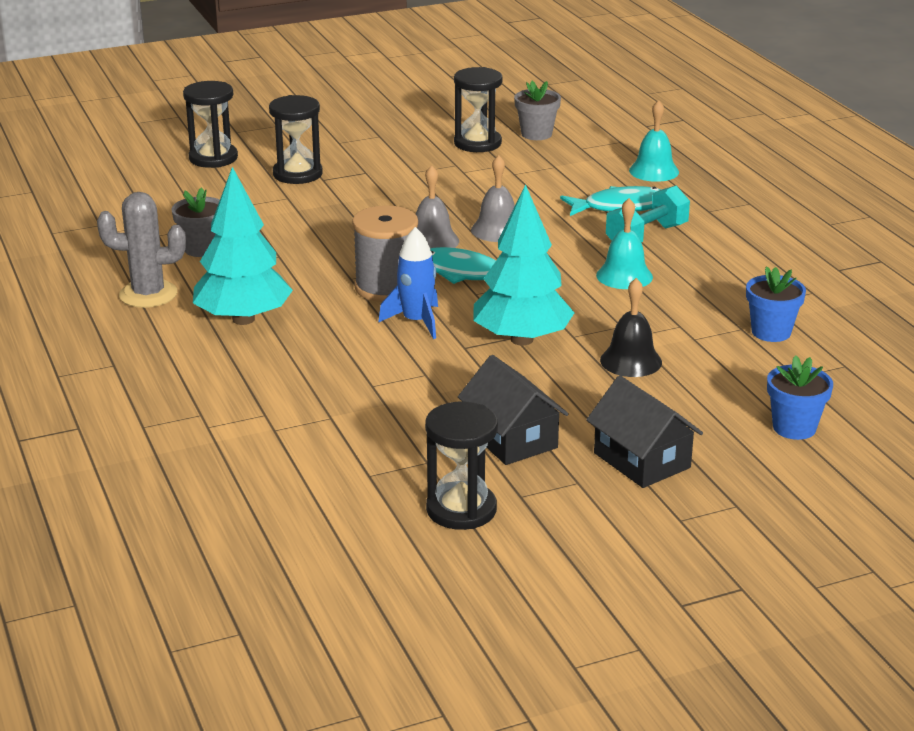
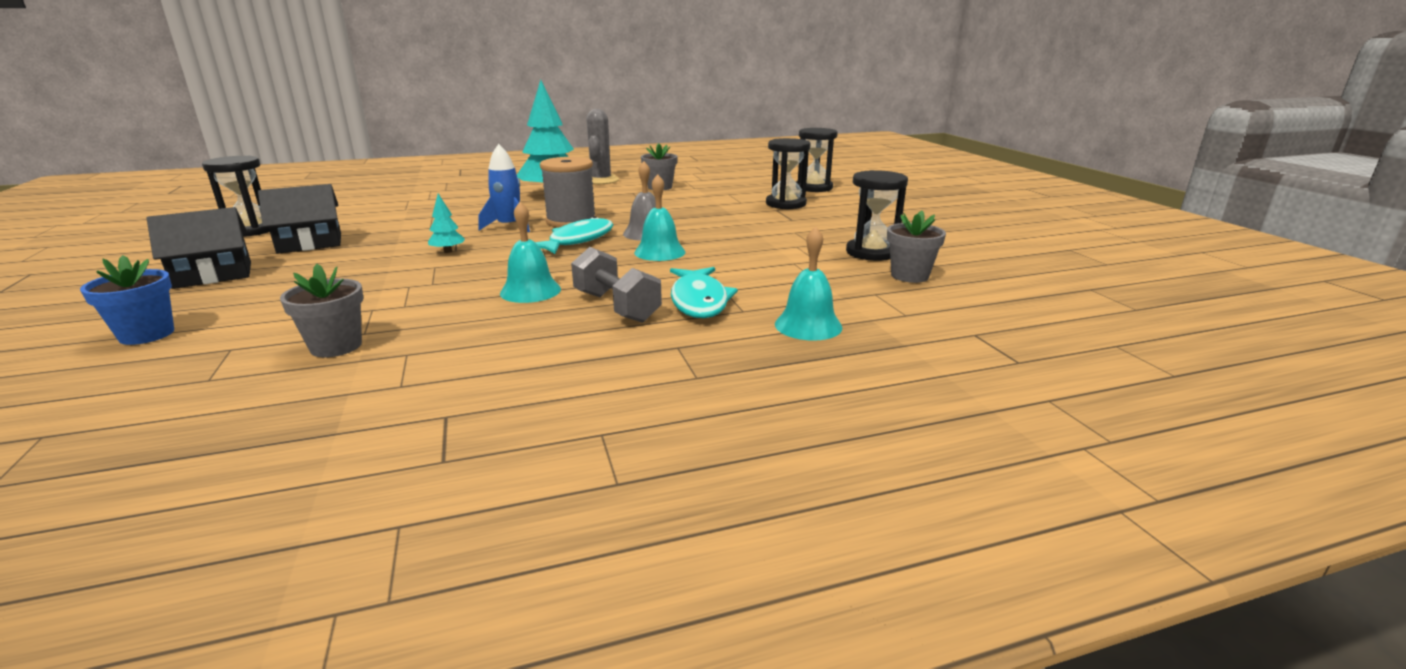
camera: 95 degrees right, 5 degrees down
(497, 230) = (659, 252): grey bell -> turquoise bell
(522, 339) = (448, 251): turquoise tree -> turquoise tree, size x0.41
(631, 361) = (365, 282): black bell -> none
(646, 236) = (616, 307): turquoise dumbbell -> grey dumbbell
(771, 332) = (336, 346): blue flower pot -> grey flower pot

